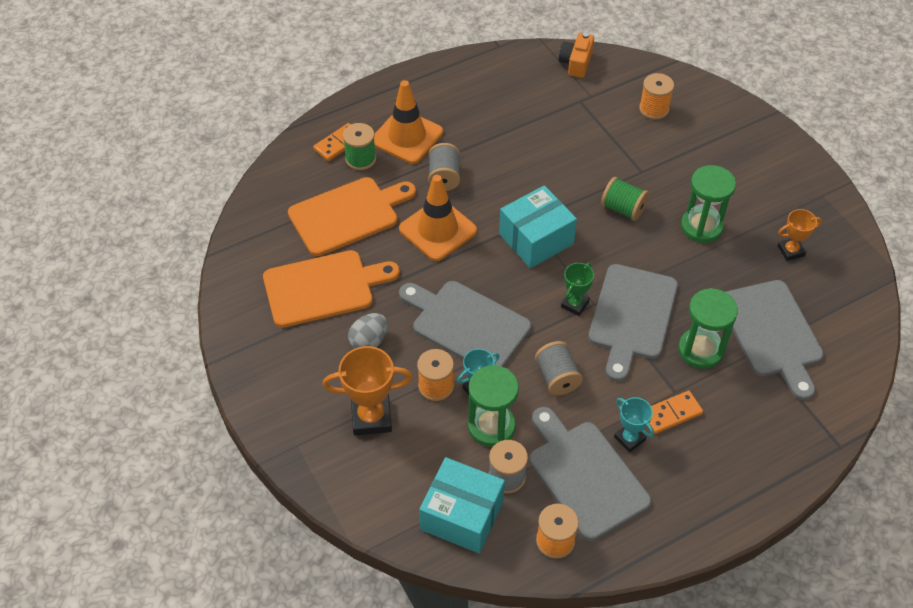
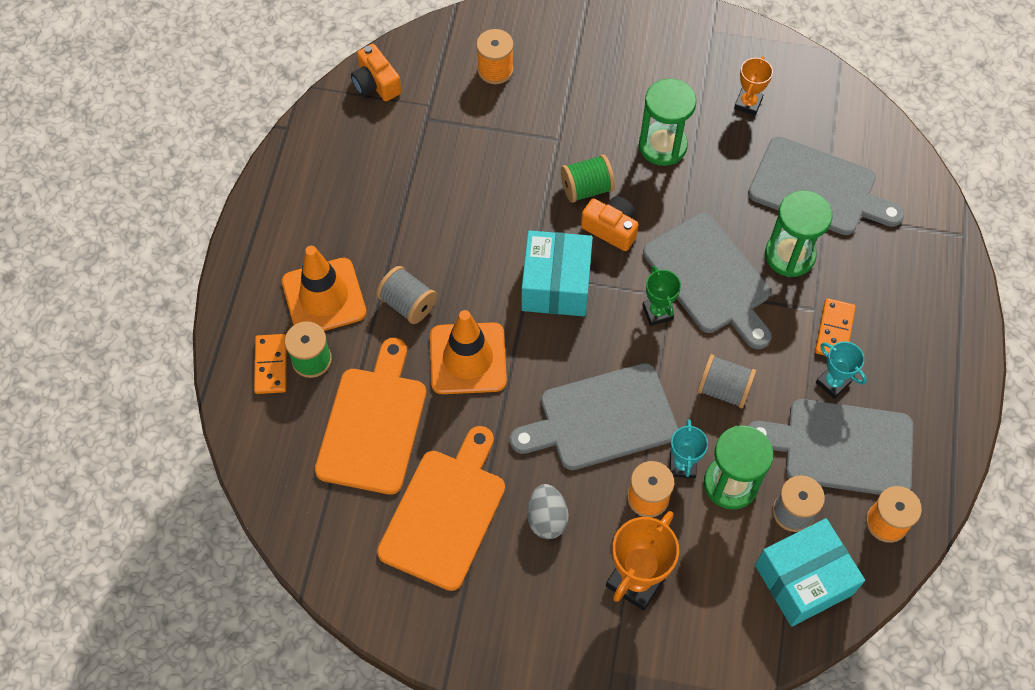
camera: 50 degrees left, 10 degrees up
(608, 240) = (611, 229): none -> orange camera
(629, 438) = (833, 383): turquoise trophy -> turquoise trophy turned 45 degrees clockwise

